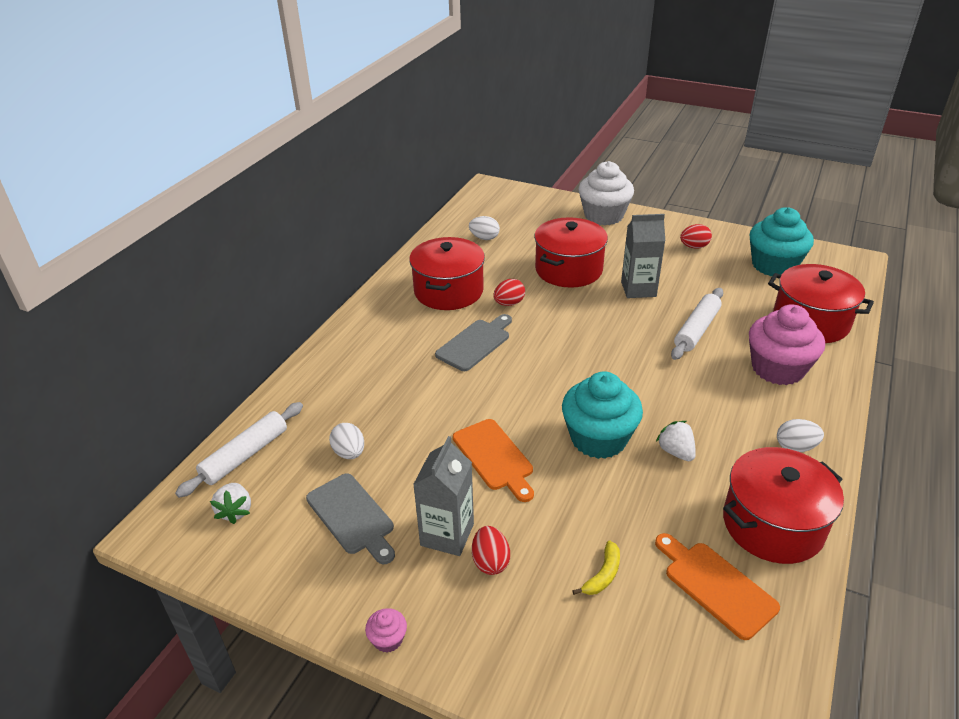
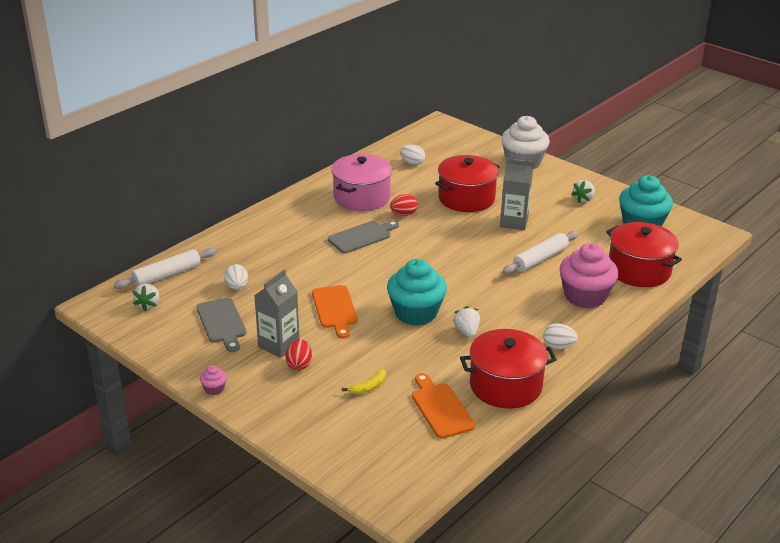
camera: 15 degrees right, 5 degrees down
(448, 291) = (362, 197): red pot -> pink pot
(694, 247) = (583, 199): red egg -> white strawberry

